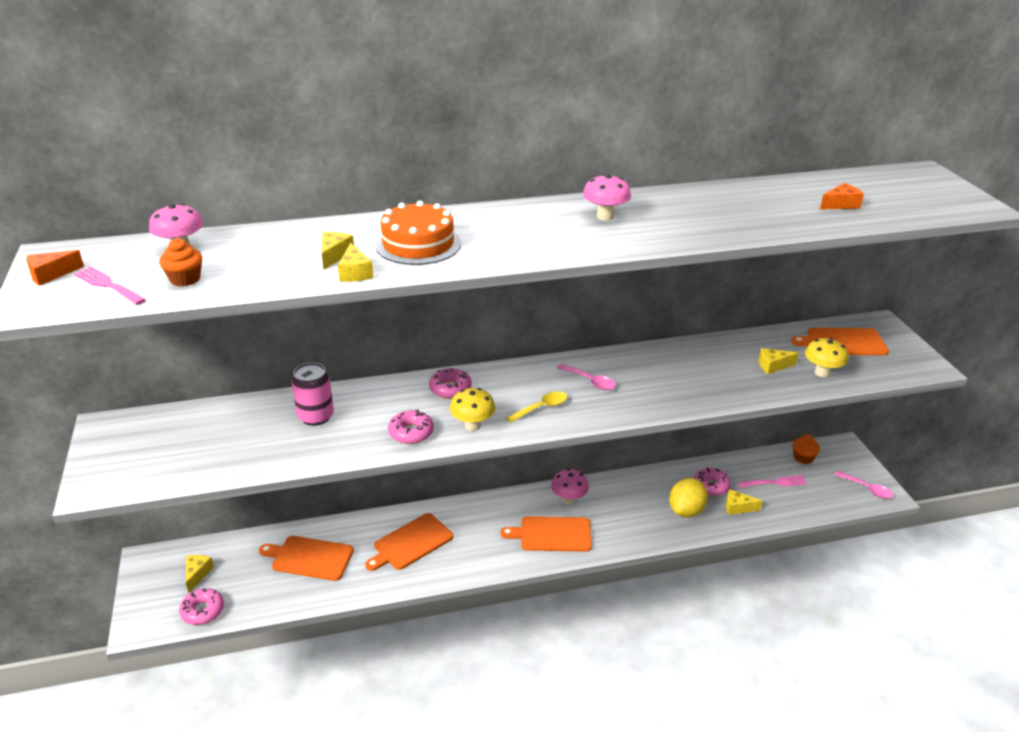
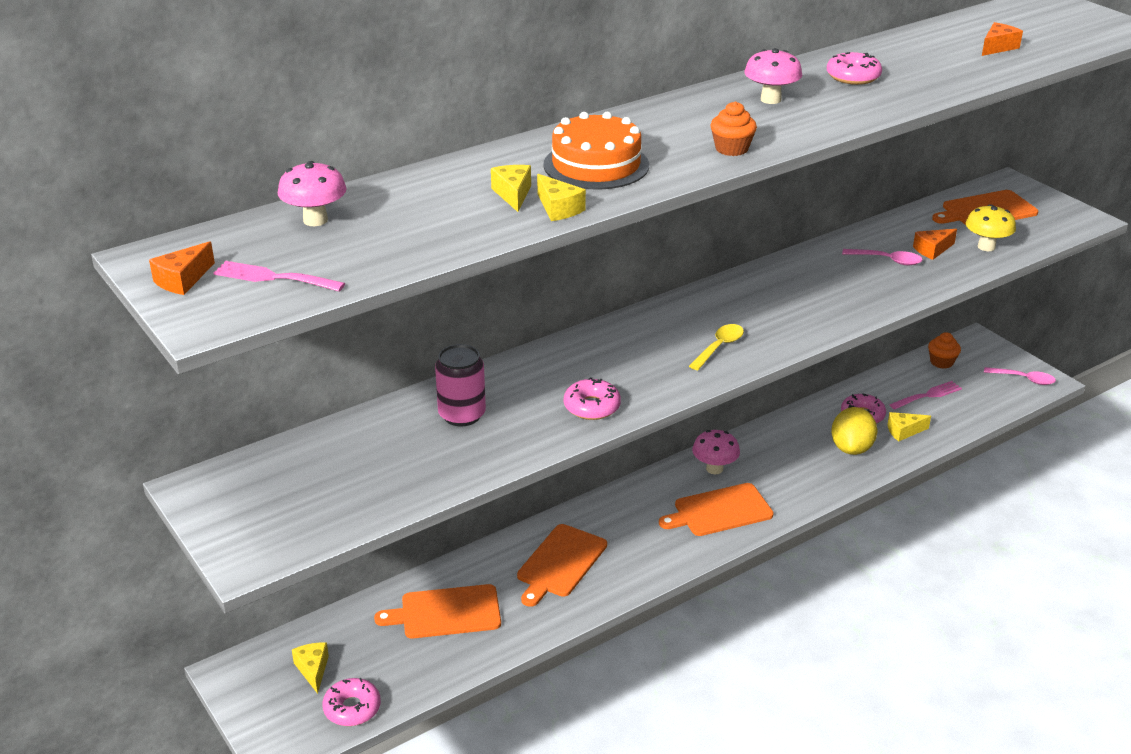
camera: 20 degrees left, 0 degrees up
(185, 279) = (363, 253): orange cupcake -> orange cupcake (731, 149)
(450, 389) = (598, 349): pink donut -> pink donut (853, 77)
(472, 425) = (656, 383): yellow mushroom -> none
(590, 381) = (751, 307): pink spoon -> pink spoon (887, 260)
(773, 366) = (932, 250): yellow cheese -> orange cheese

